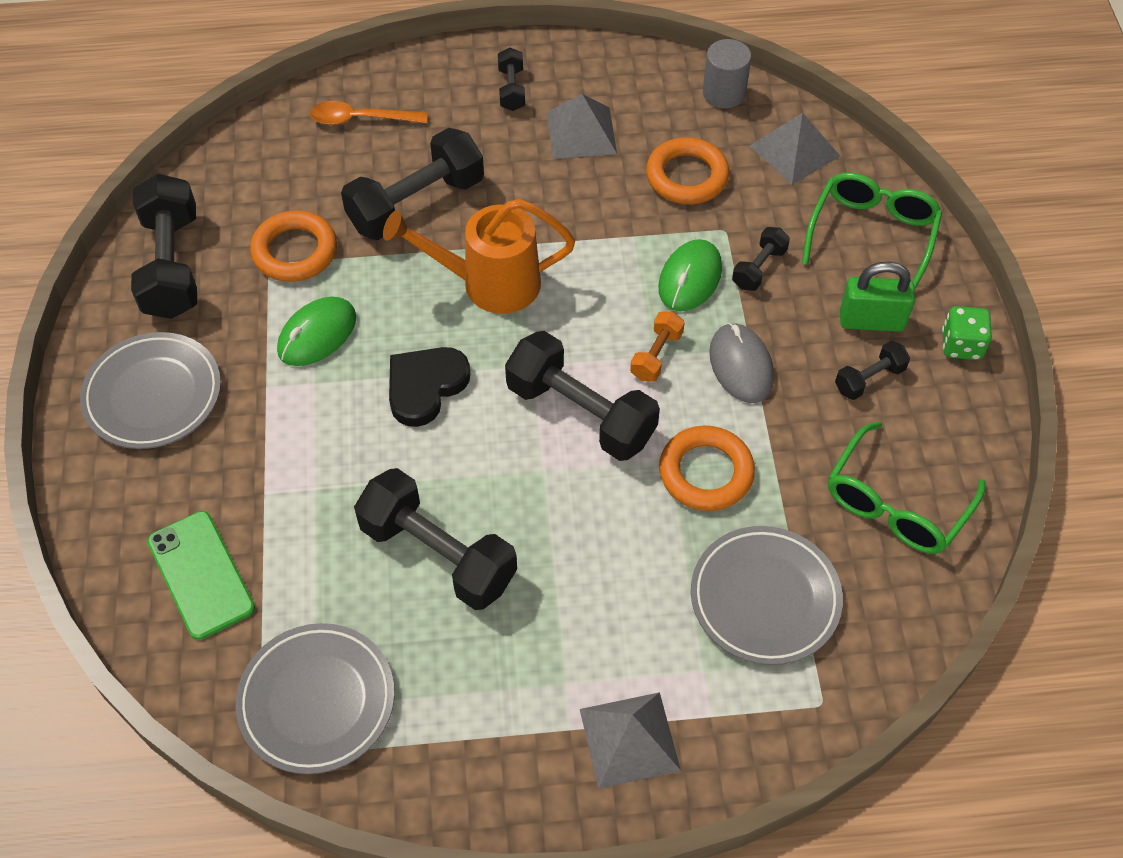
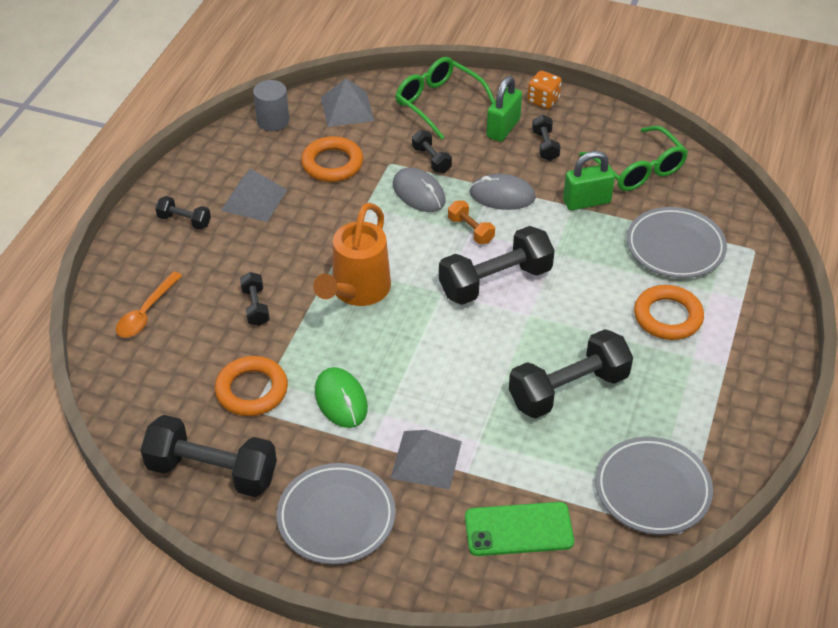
camera: 65 degrees left, 10 degrees down
(416, 204) = (255, 307): black dumbbell -> black dumbbell, size x0.49
(425, 387) = (426, 353): black heart -> none
(629, 739) = (744, 340): grey pyramid -> grey pyramid (426, 459)
(690, 278) = (419, 193): green mouse -> grey mouse
(706, 472) = (573, 240): orange ring -> orange ring (667, 317)
(789, 463) = (586, 201): none -> green padlock
(961, 345) = (543, 100): green dice -> orange dice

